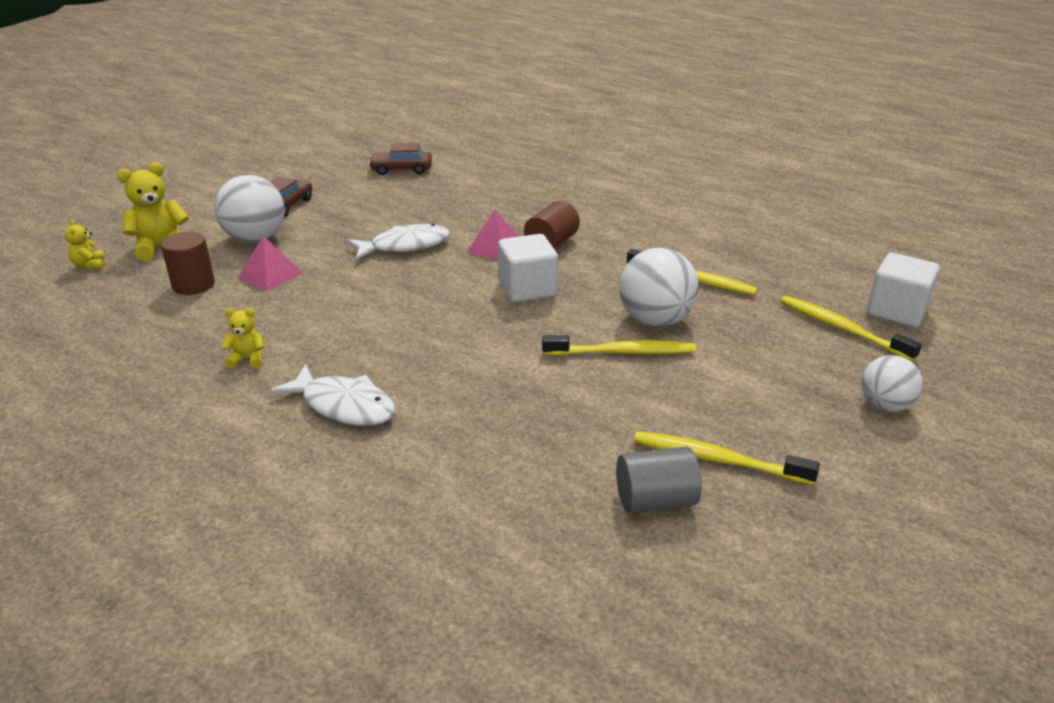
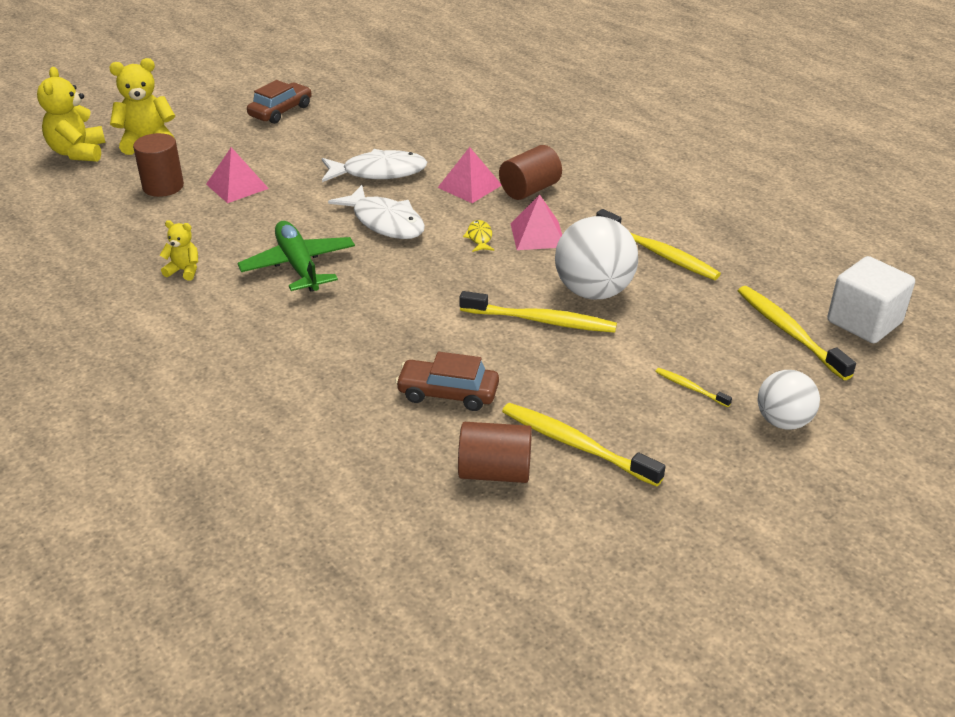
camera: 15 degrees right, 5 degrees up
(90, 265) = (78, 152): yellow teddy bear -> yellow teddy bear, size x1.82
(255, 239) = (238, 144): white ball -> none
(344, 406) = (251, 330): white fish -> white fish (385, 222)
(365, 338) = (298, 265): none -> green plane
(401, 170) = (414, 82): brown car -> brown car (448, 393)
(527, 289) = (479, 237): white cube -> yellow fish
(579, 279) = (537, 235): none -> pink pyramid
(655, 500) = (495, 472): grey cylinder -> brown cylinder
(788, 390) = (690, 388): none -> yellow toothbrush

